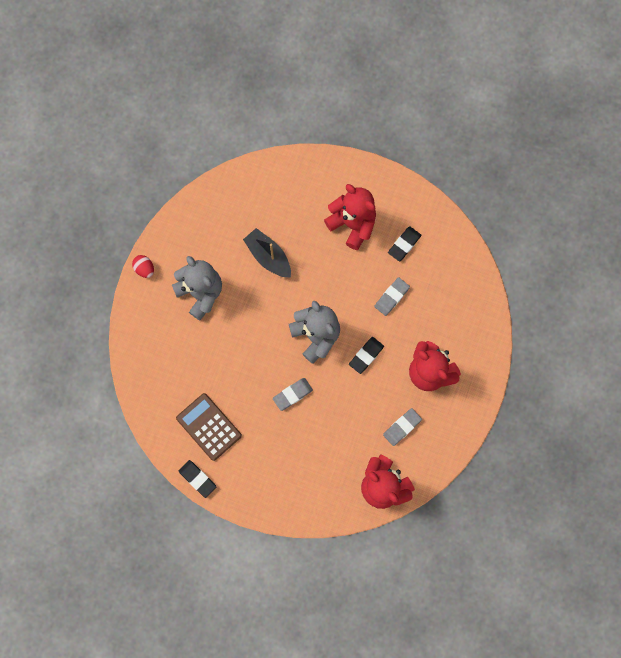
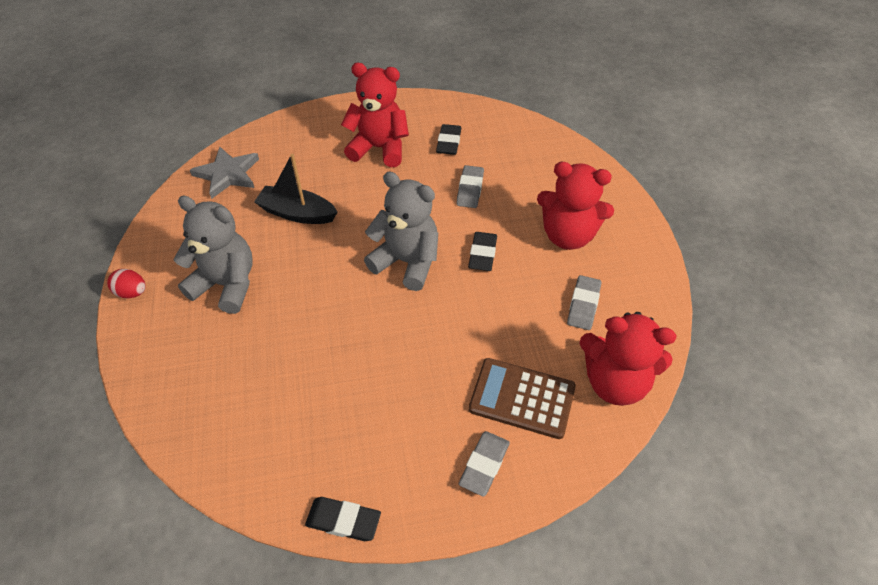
camera: 30 degrees left, 25 degrees down
(209, 427) = (322, 436): brown calculator -> brown calculator (522, 398)
(239, 194) = (227, 174): none -> grey star
(292, 394) = (419, 337): grey eraser -> grey eraser (484, 465)

